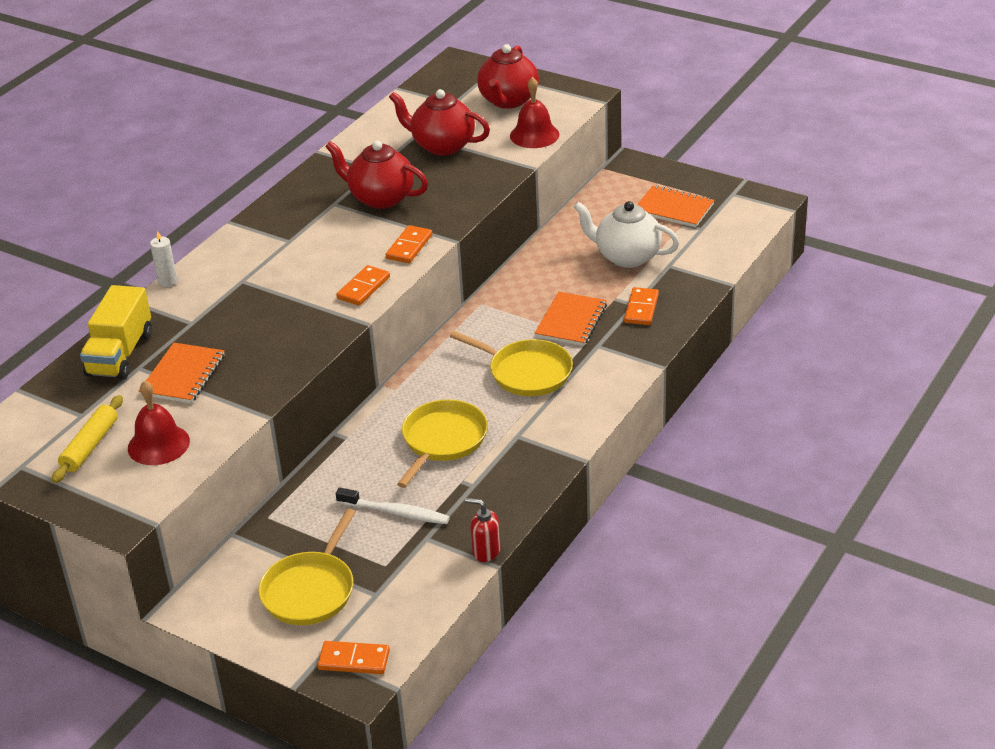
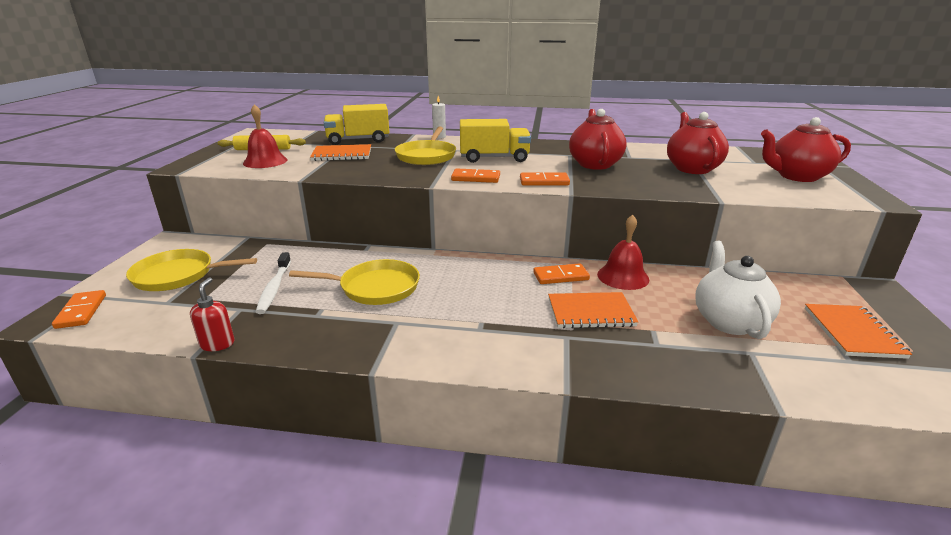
camera: 65 degrees right, 10 degrees down
(302, 259) = (494, 158): none -> yellow truck
(527, 372) = (493, 306): yellow pan -> yellow pan (427, 156)
(534, 135) = (769, 193): red bell -> red bell (623, 276)
(641, 308) = (655, 351): orange domino -> orange domino (561, 276)

